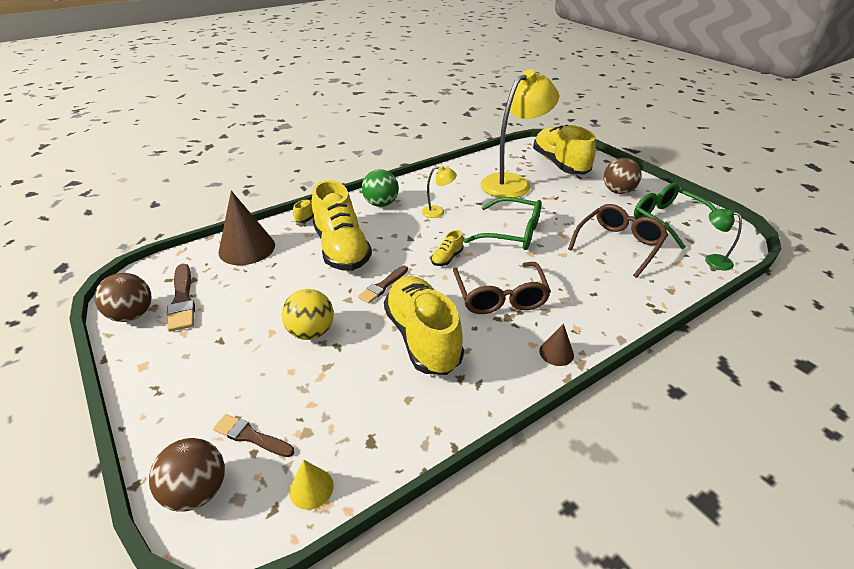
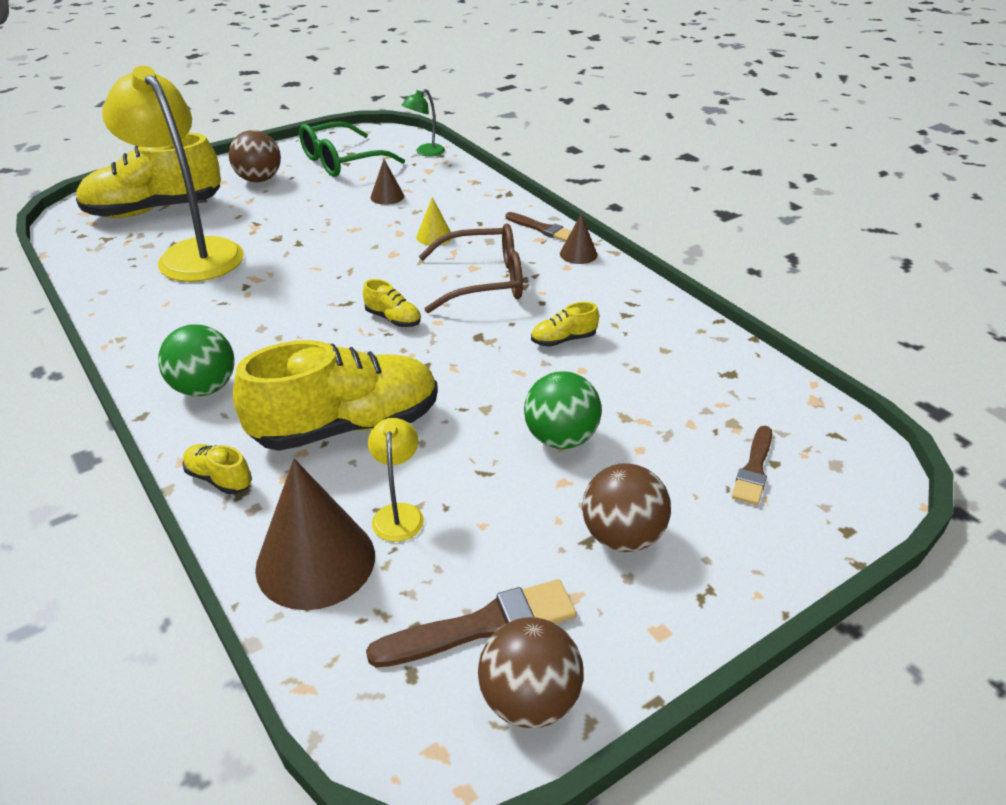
camera: 90 degrees left, 0 degrees up
(197, 491) = (842, 500): brown ball -> brown ball (622, 537)
(311, 332) = (561, 438): yellow ball -> green ball
(311, 488) = (801, 410): yellow cone -> yellow cone (434, 236)
(383, 286) = (455, 376): brown brush -> brown brush (542, 229)
(422, 338) = (563, 340): yellow shoe -> yellow shoe, size x0.41
(438, 212) = (258, 325): yellow lamp -> yellow lamp (398, 513)
(511, 233) = (339, 264): green glasses -> none
(618, 245) = (387, 196): brown glasses -> brown cone

